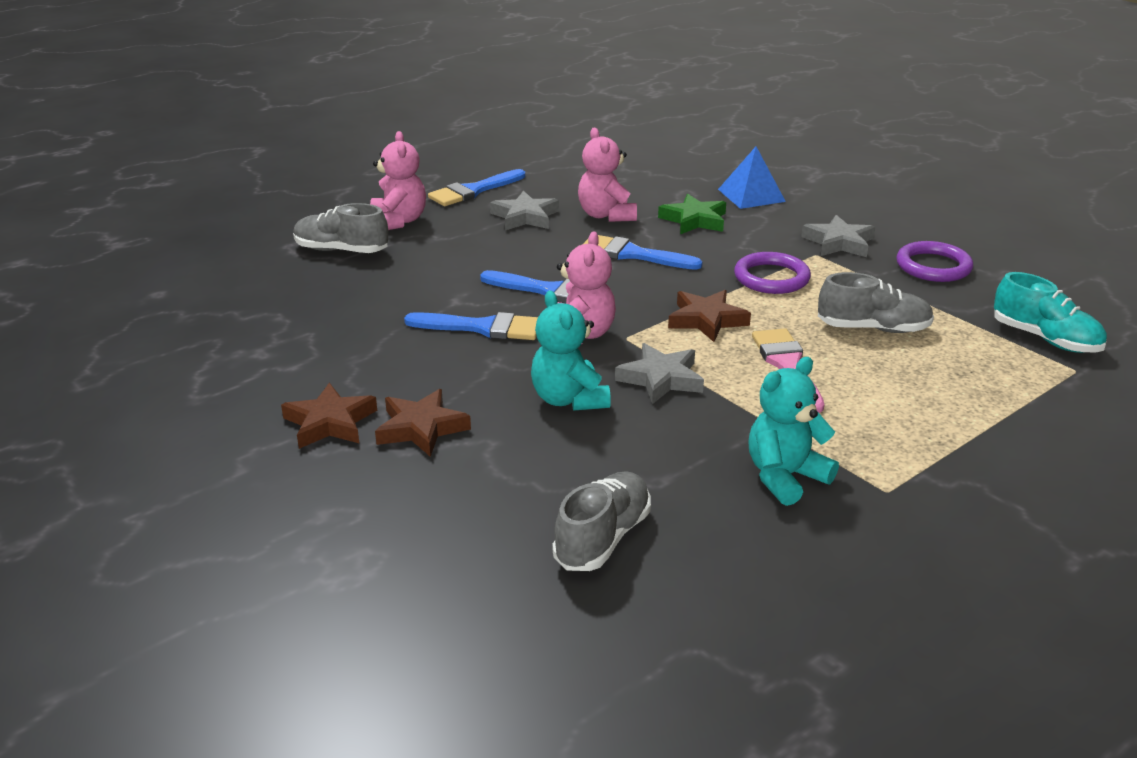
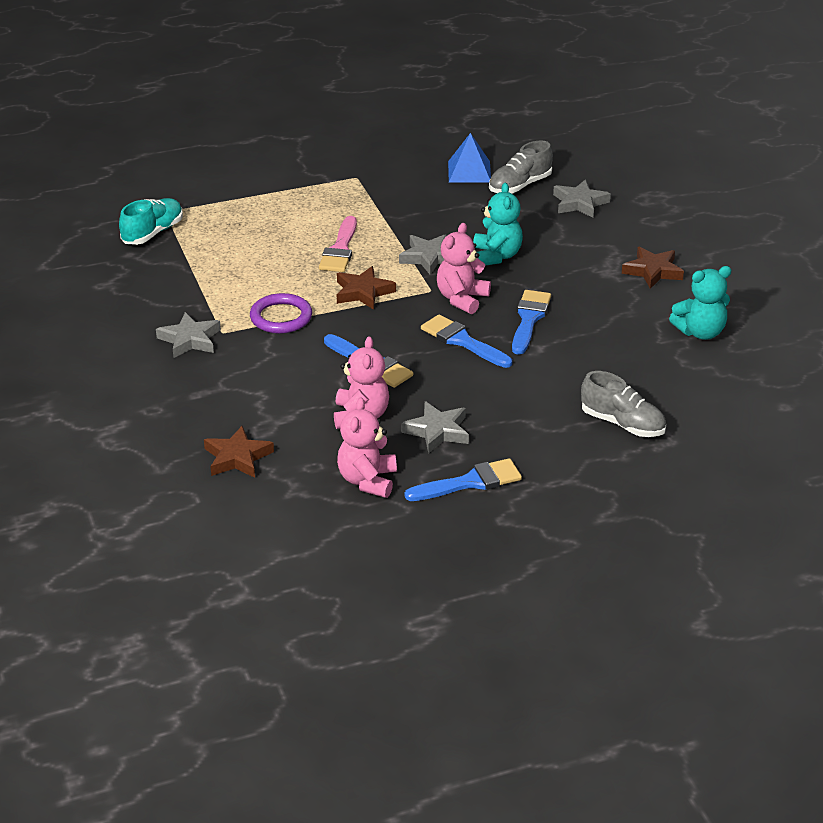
camera: 160 degrees left, 5 degrees up
(398, 221) = (561, 452): pink teddy bear -> pink teddy bear (367, 481)
(421, 428) = (596, 257): brown star -> brown star (237, 457)
(480, 524) = (579, 203): none -> grey star
(482, 328) = (529, 319): blue brush -> blue brush turned 75 degrees clockwise
(694, 220) = (286, 392): green star -> none
(751, 195) = (203, 413): blue pyramid -> blue pyramid (469, 171)
(785, 477) = (403, 193): turquoise teddy bear -> turquoise teddy bear (700, 332)
(873, 328) = (255, 262): grey shoe -> none
(933, 266) = (146, 301): purple ring -> none
(1045, 339) = (153, 233): turquoise shoe -> turquoise shoe turned 60 degrees clockwise

